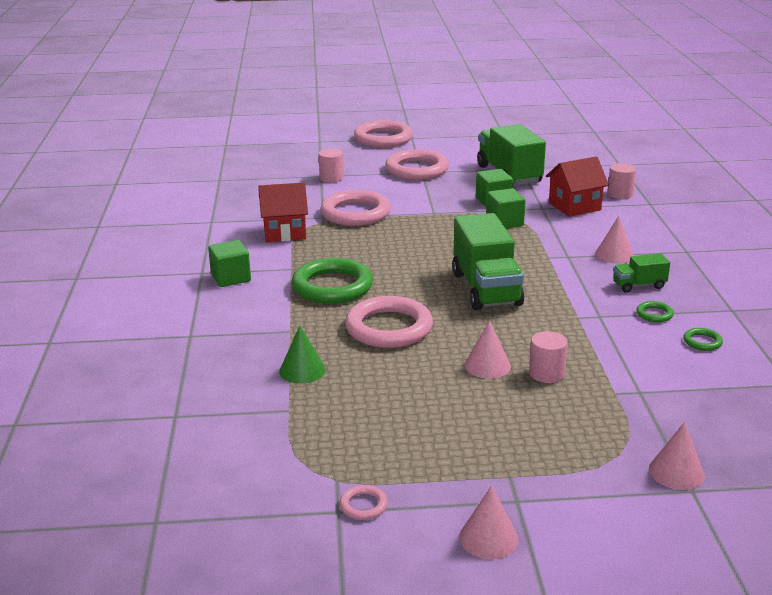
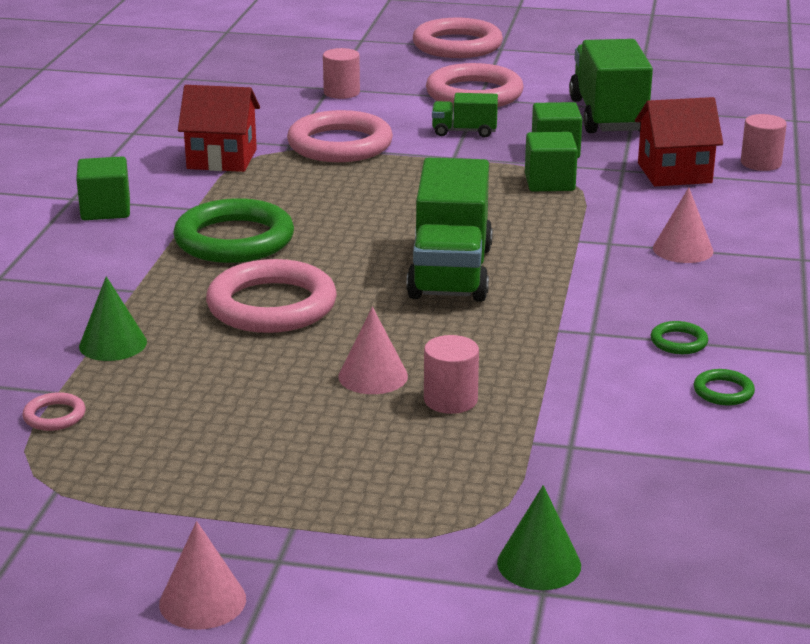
camera: 15 degrees right, 0 degrees up
(363, 505) = (66, 529): pink ring -> pink ring (54, 416)
(639, 285) = (687, 298): green truck -> green truck (464, 131)
(676, 472) = (539, 564): pink cone -> green cone

